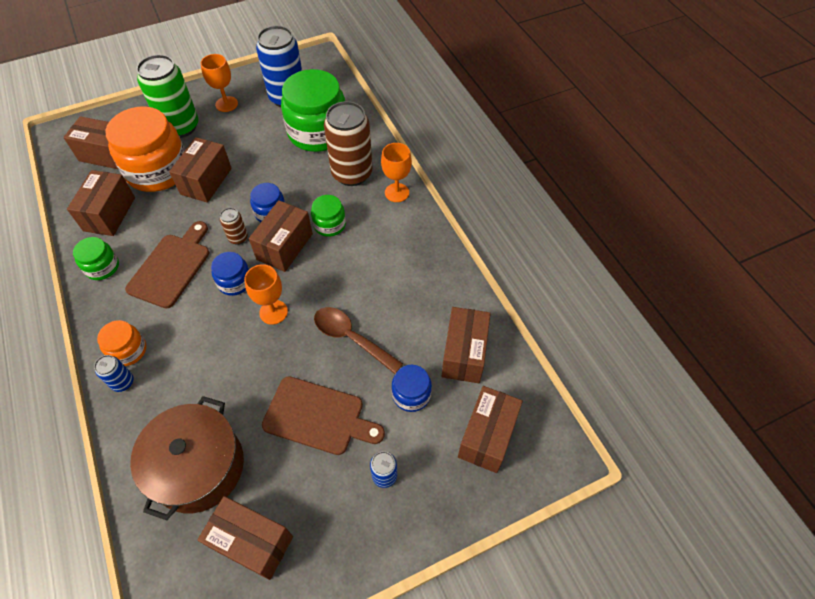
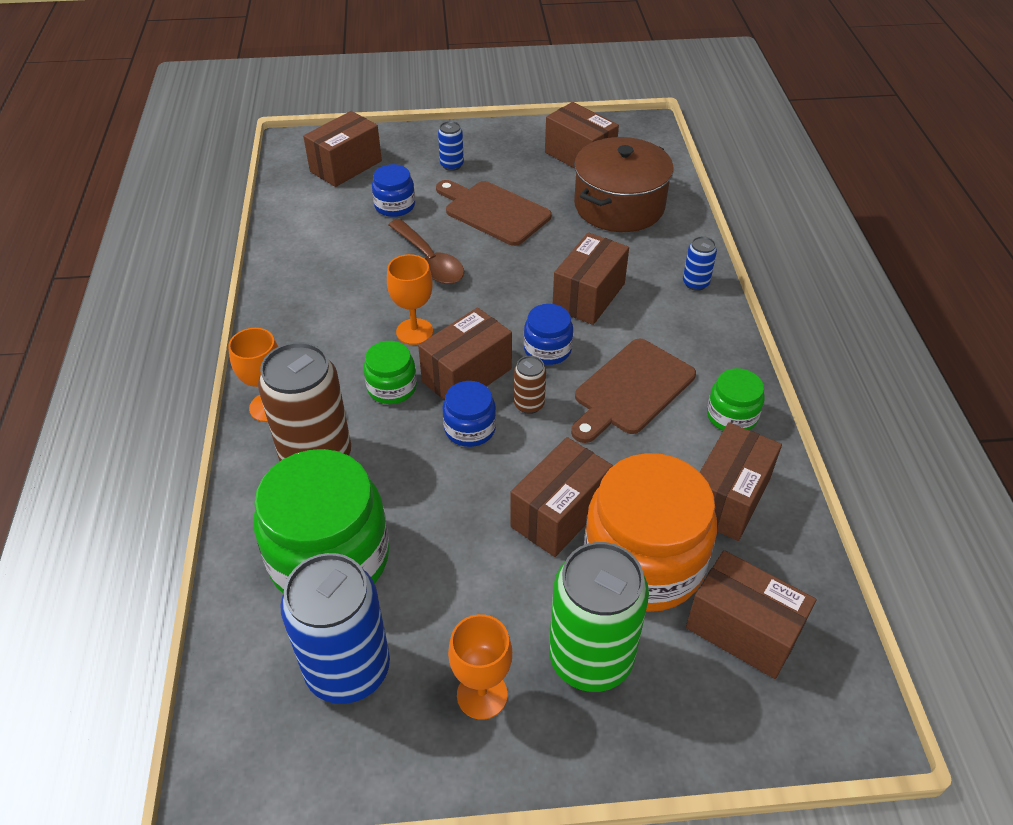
camera: 160 degrees left, 10 degrees down
(128, 350) = (690, 310): orange jar -> none
(273, 312) = (508, 305): orange goblet -> orange goblet (414, 331)
(464, 354) = (320, 221): brown box -> brown box (589, 296)

